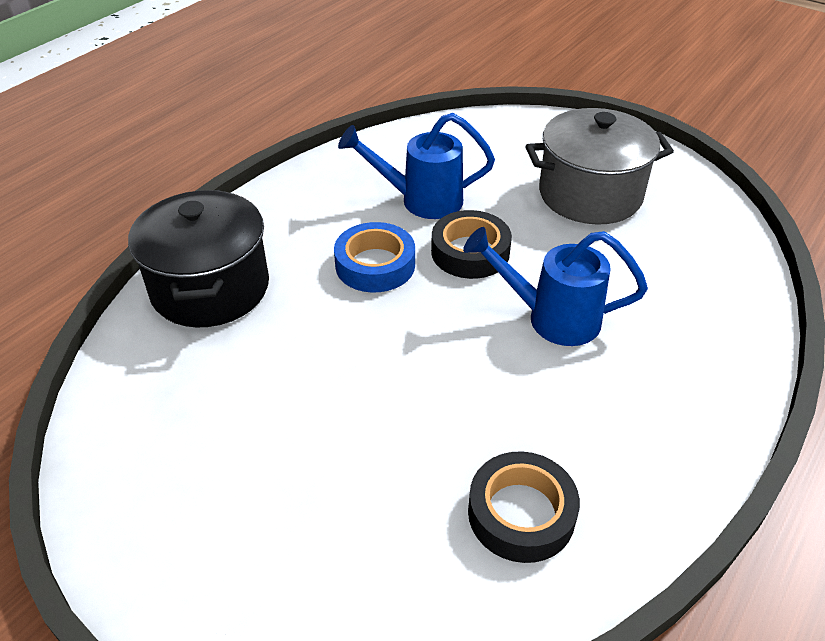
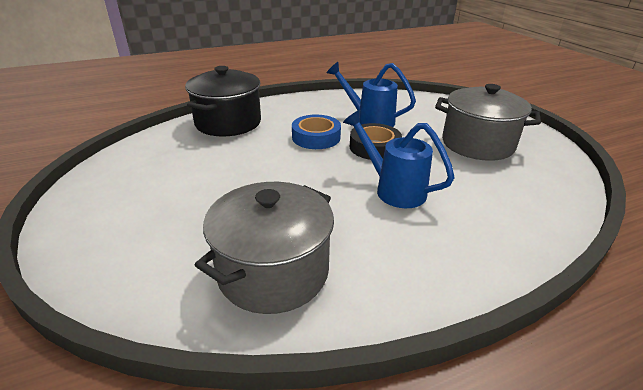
camera: 30 degrees right, 10 degrees down
(521, 513) = (273, 272): black tape -> grey pot

